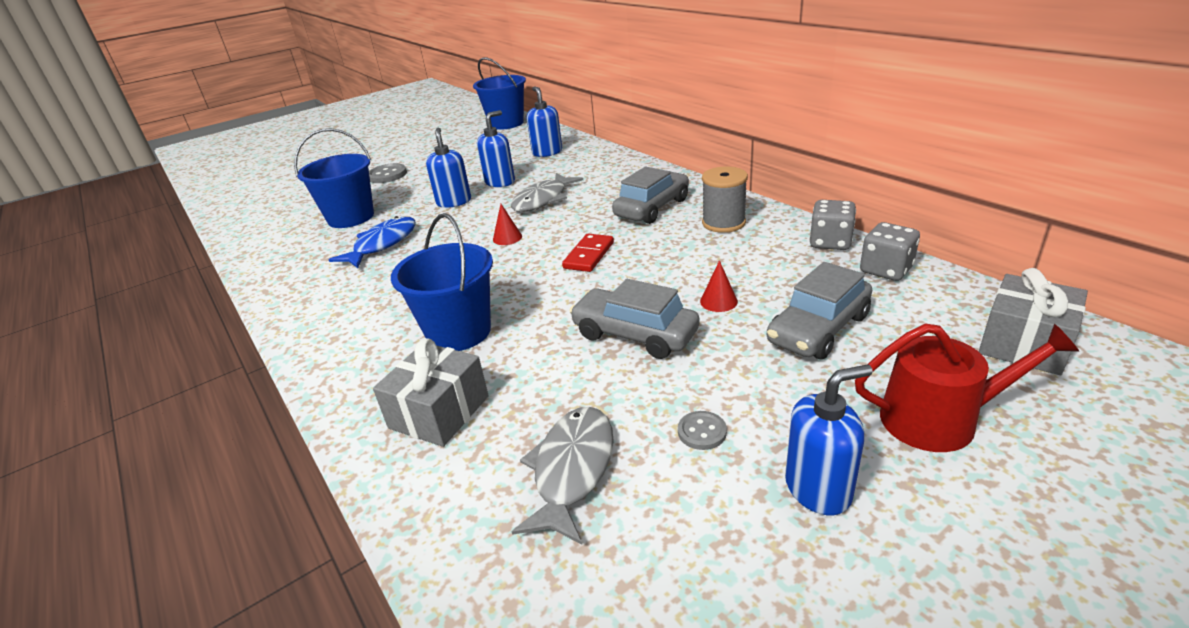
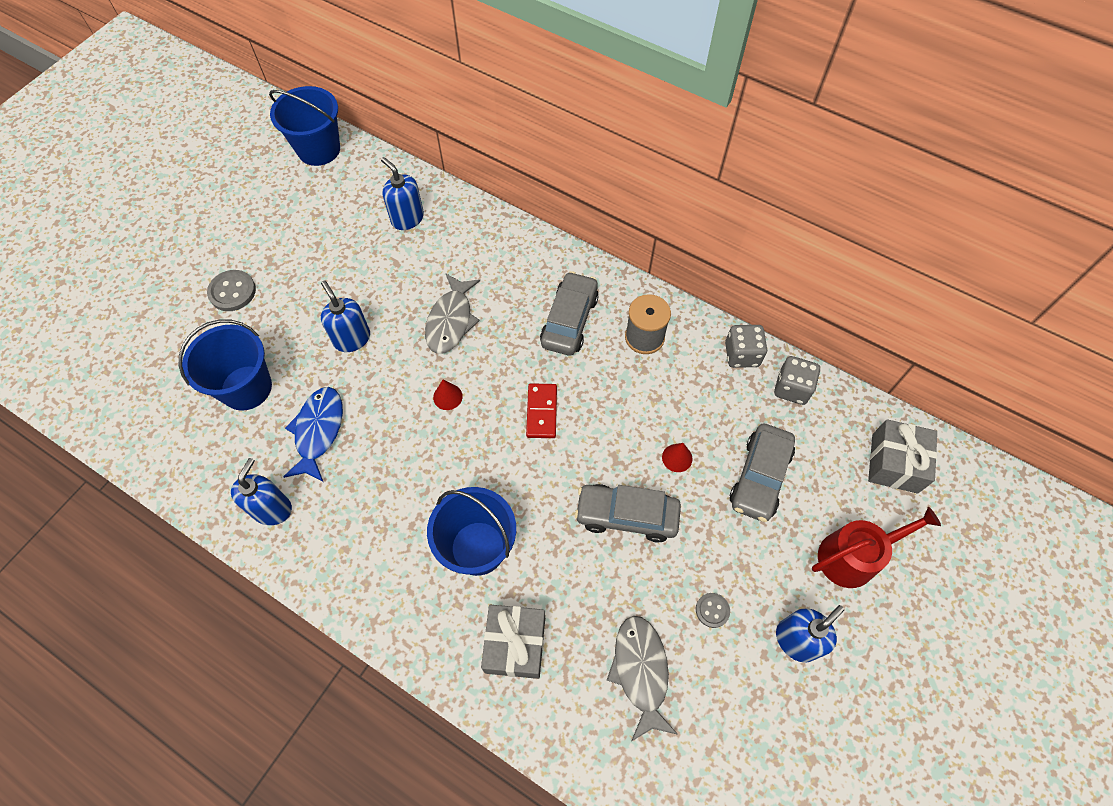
camera: 25 degrees left, 30 degrees up
(500, 182) = (384, 291): blue soap dispenser -> blue soap dispenser (272, 509)

